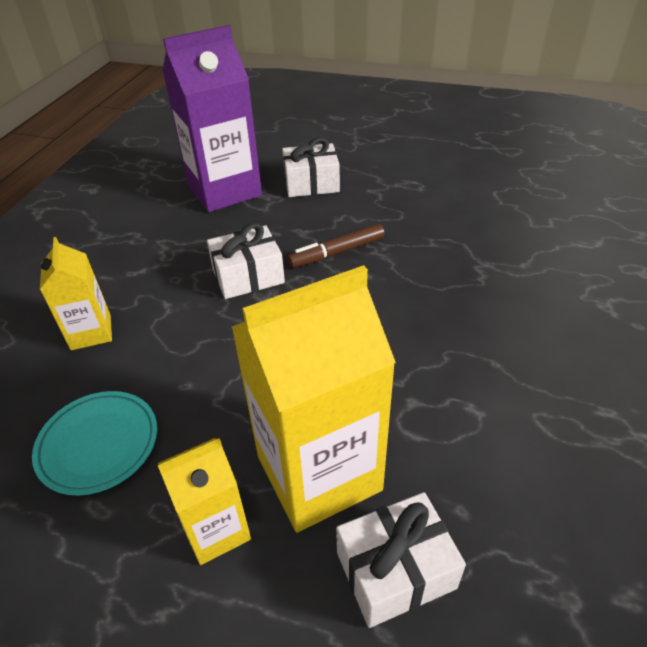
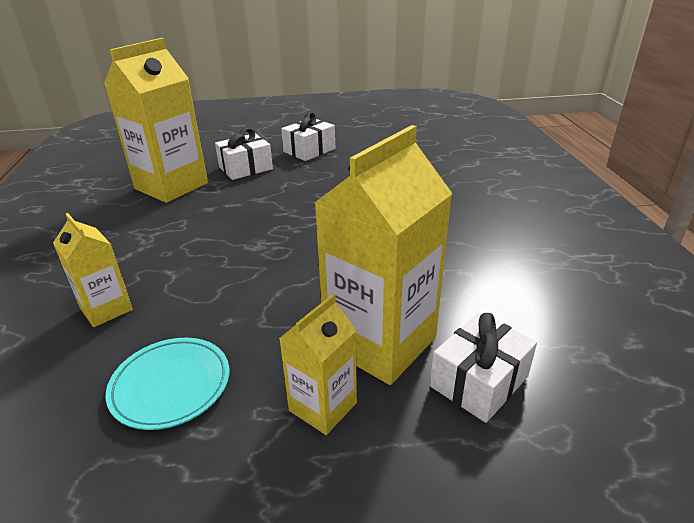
camera: 25 degrees left, 10 degrees down
(224, 190) = (171, 186): purple carton -> yellow carton
(248, 276) = (232, 236): white gift -> white gift (309, 150)
(337, 252) = (297, 205): brown marker -> none

